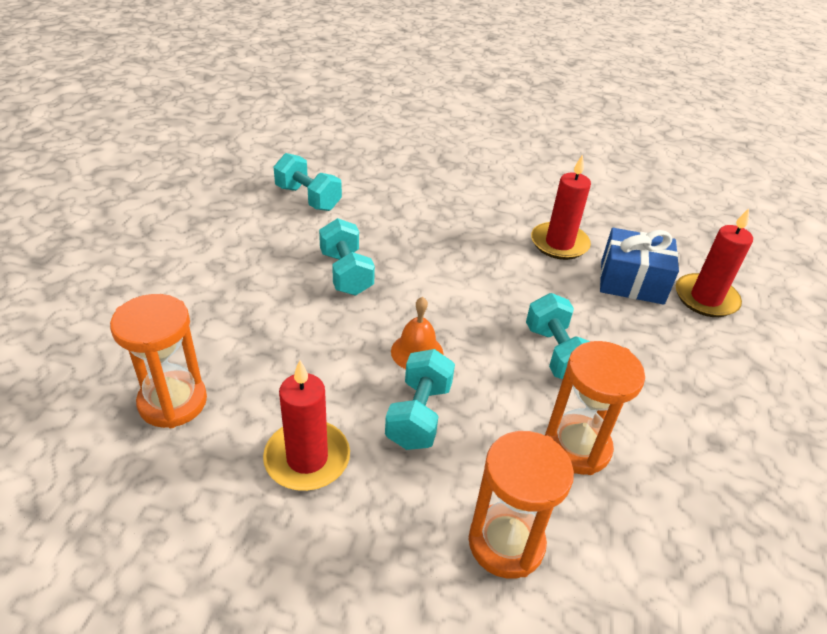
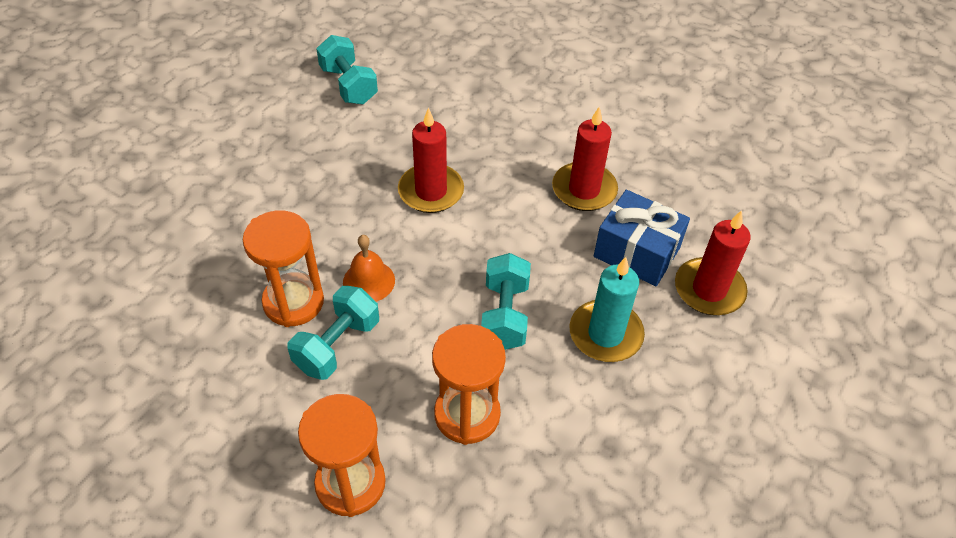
camera: 20 degrees right, 10 degrees up
(173, 402) = (135, 280): orange hourglass -> orange hourglass (293, 302)
(307, 458) = (221, 361): red candle -> red candle (431, 191)
(346, 273) = (344, 181): turquoise dumbbell -> none
(650, 350) = (605, 334): none -> turquoise candle

